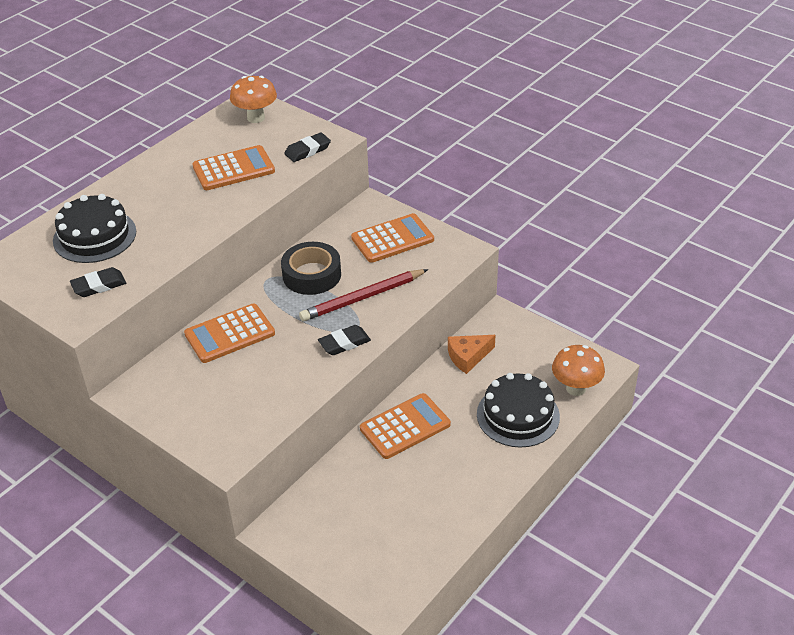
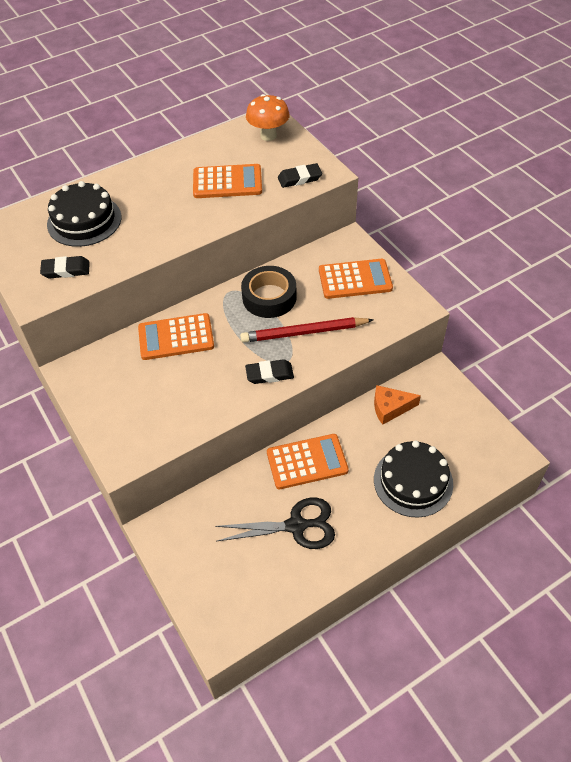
camera: 20 degrees right, 10 degrees up
(420, 486) = (296, 526): none -> black scissors
(575, 388) = (478, 469): orange mushroom -> none

